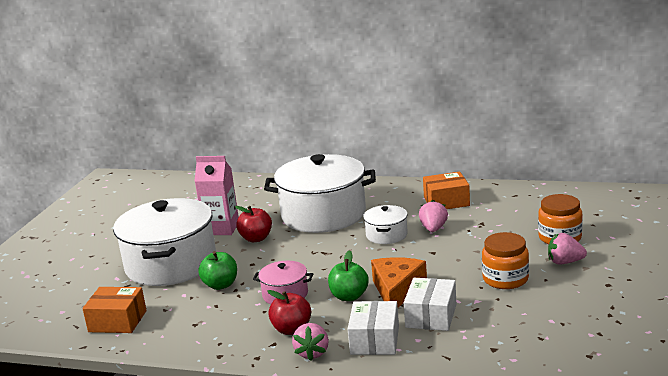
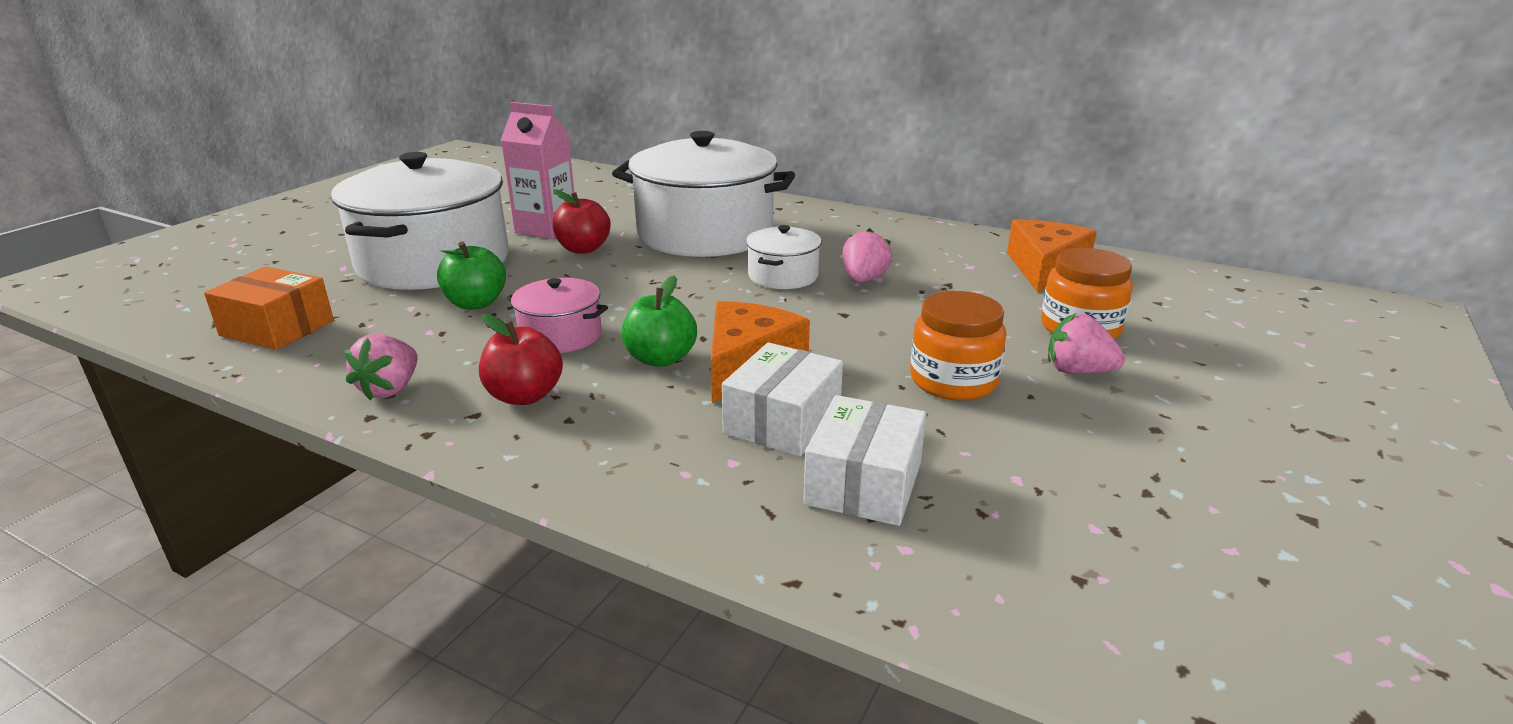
camera: 10 degrees right, 5 degrees up
(312, 353) = (525, 446): pink strawberry -> pink strawberry (390, 389)
(374, 340) = (652, 446): white box -> white box (863, 483)
(446, 201) = (904, 245): orange box -> none
(531, 202) = (1044, 267): none -> orange cheese

